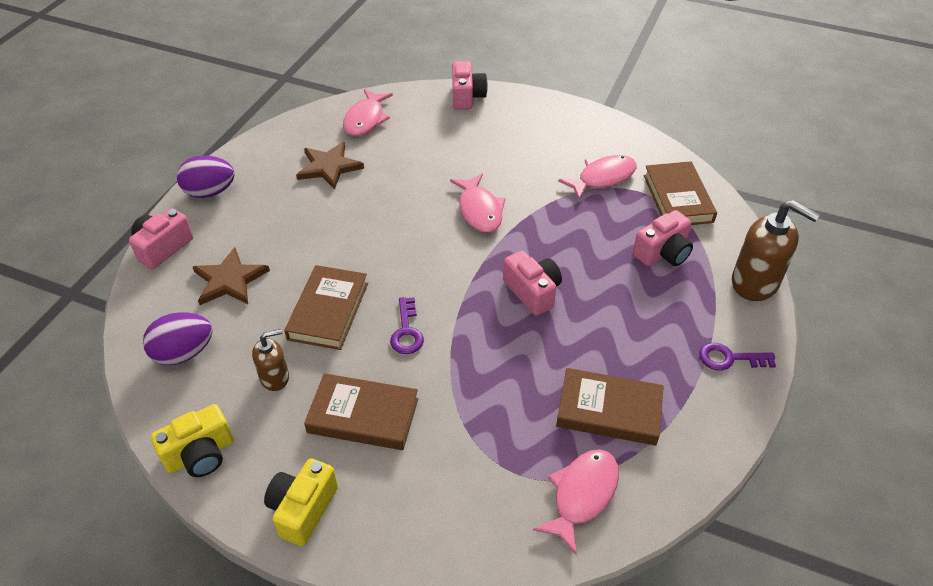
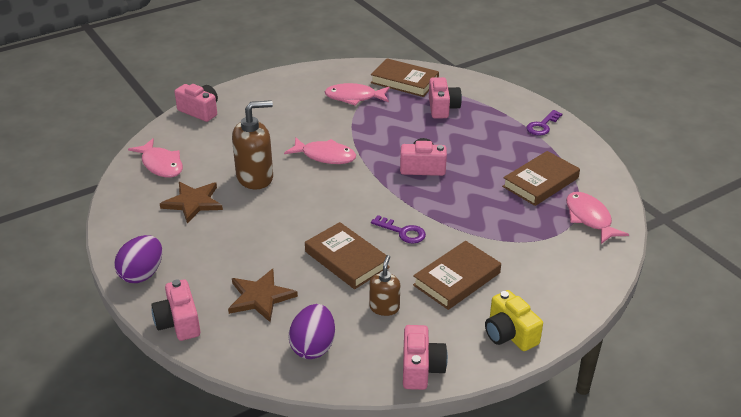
camera: 55 degrees left, 10 degrees down
(200, 454) = (421, 368): yellow camera -> pink camera
(602, 178) = (354, 97): pink fish -> pink fish turned 90 degrees counterclockwise
(755, 283) = (498, 91): brown soap dispenser -> brown soap dispenser (255, 177)

